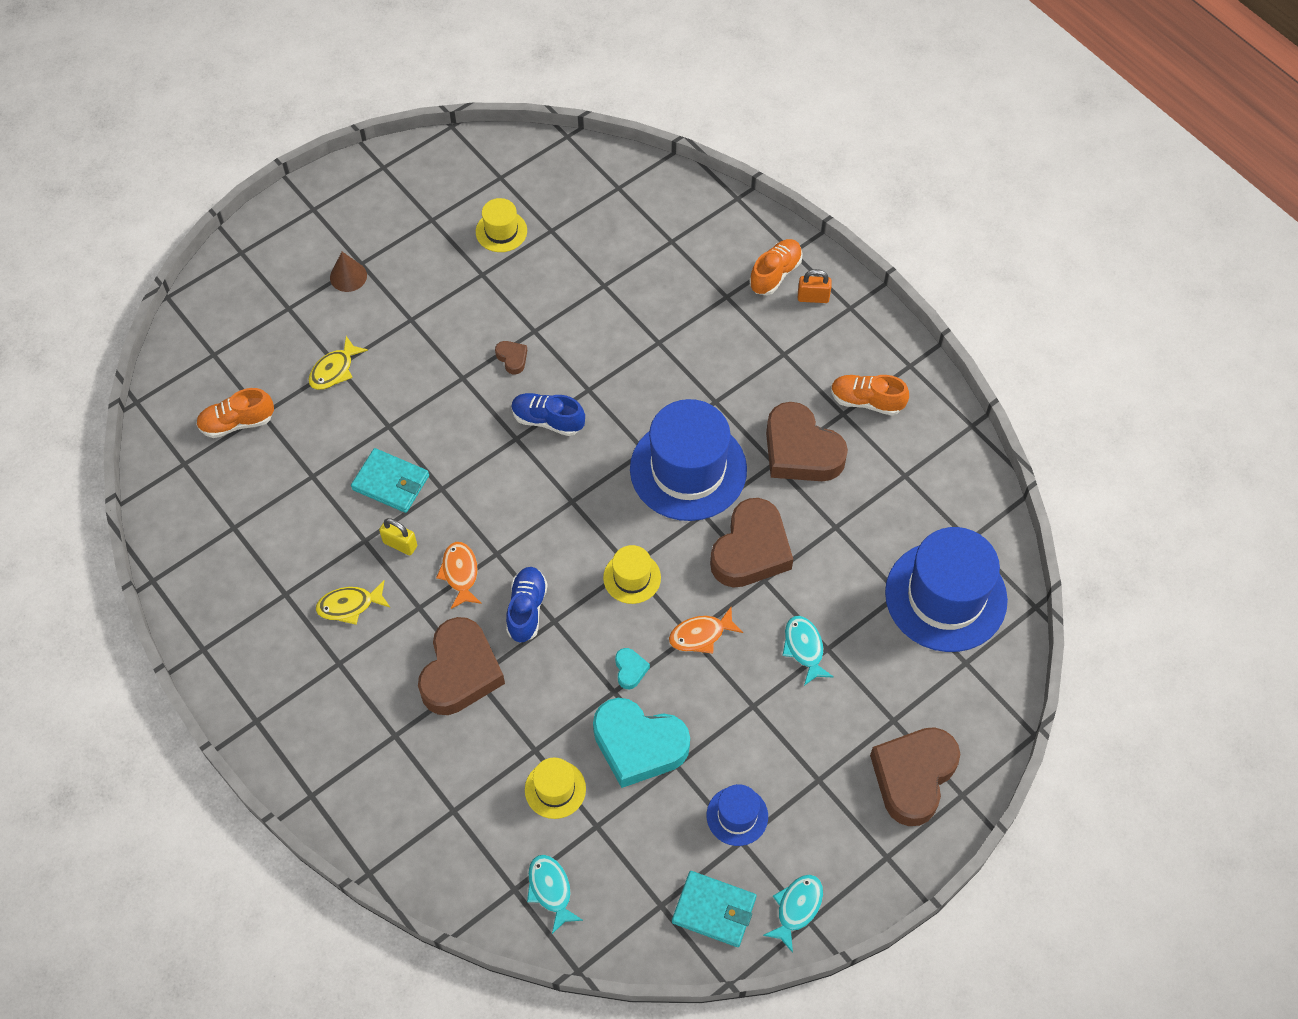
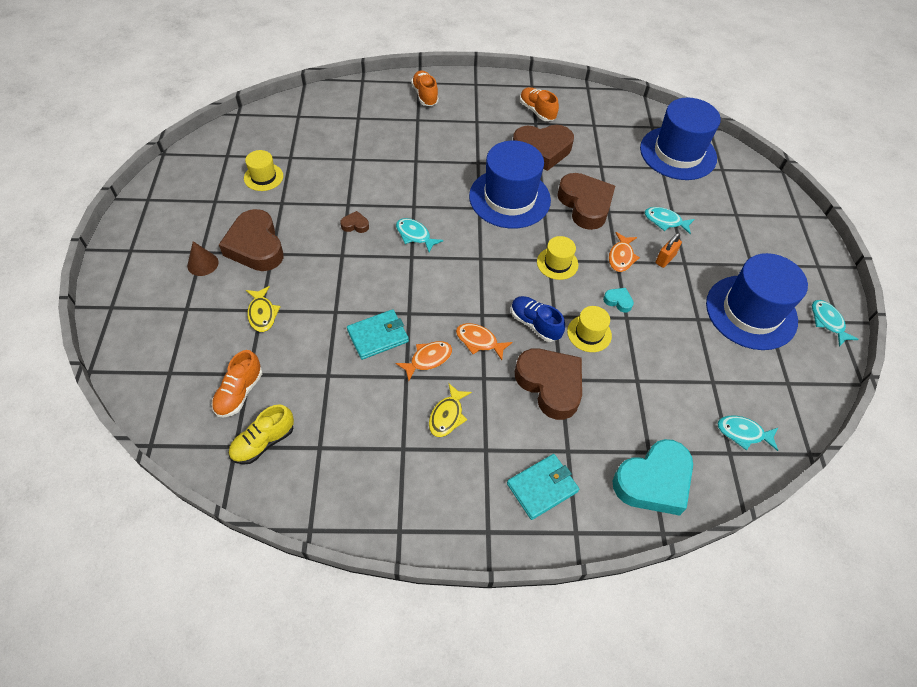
camera: 55 degrees left, 5 degrees down
(204, 481) = (263, 442): none -> yellow shoe
(400, 544) = (428, 359): yellow padlock -> orange fish
(548, 420) = (415, 235): blue shoe -> turquoise fish
(555, 789) = (672, 387): yellow hat -> yellow hat (589, 333)
(638, 745) = (672, 328): turquoise heart -> turquoise heart (653, 481)
(714, 910) = (807, 360): turquoise wallet -> turquoise wallet (542, 487)
(737, 816) = (751, 312): blue hat -> blue hat, size x2.10
(813, 297) = (455, 92): orange padlock -> orange padlock (665, 259)
(866, 401) = (537, 111): orange shoe -> orange shoe turned 90 degrees clockwise
(913, 777) = (776, 227): brown heart -> brown heart (256, 246)

